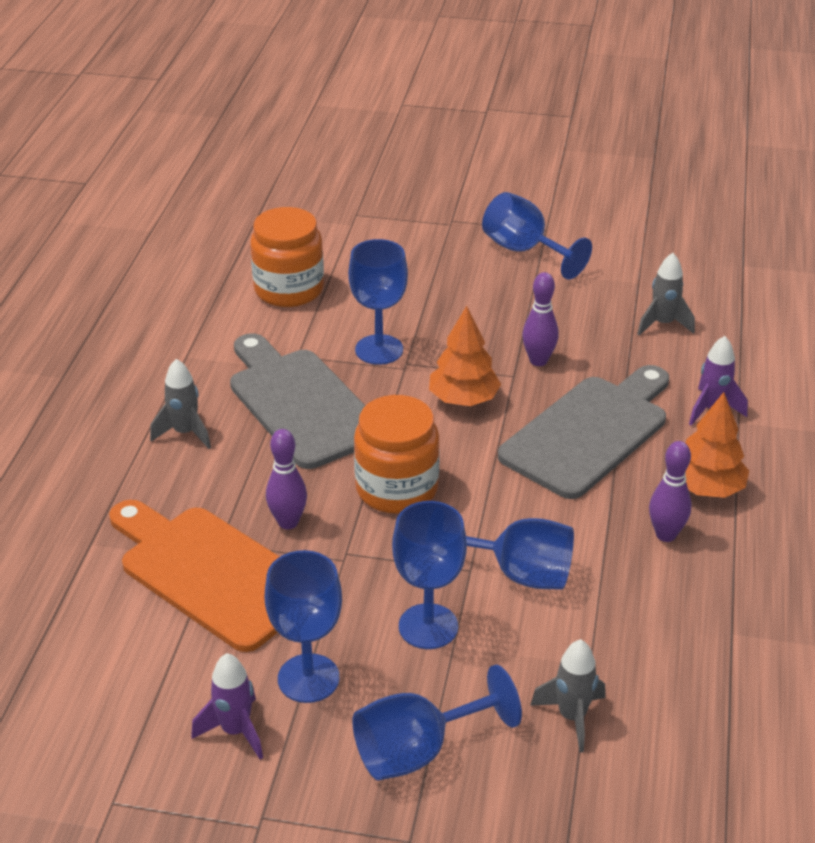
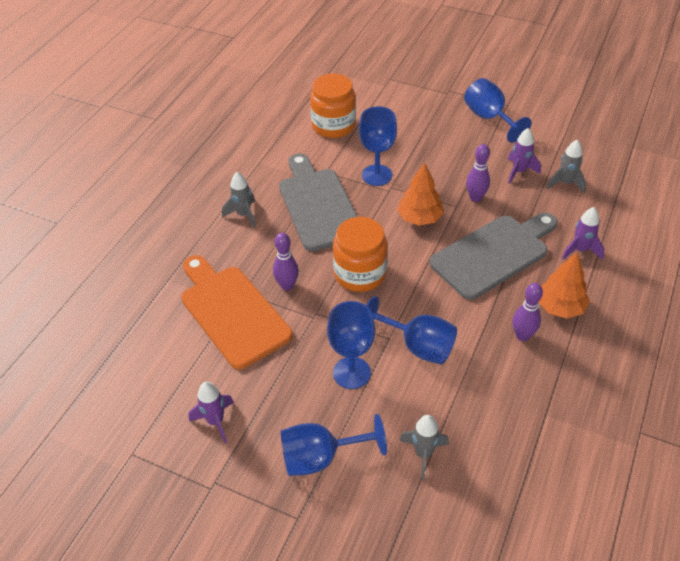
camera: 15 degrees right, 10 degrees up
(308, 678) = (269, 394): blue goblet -> none
(591, 317) = (519, 171): none -> purple rocket

